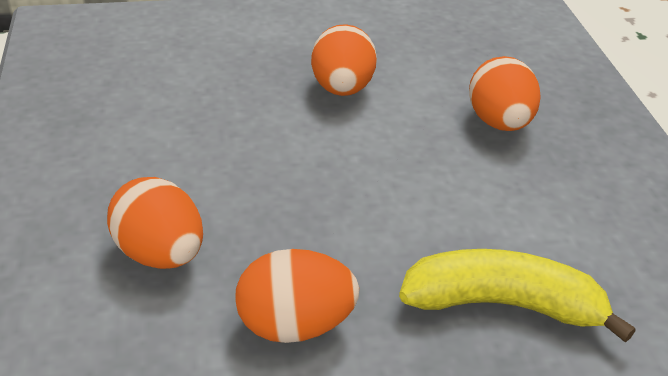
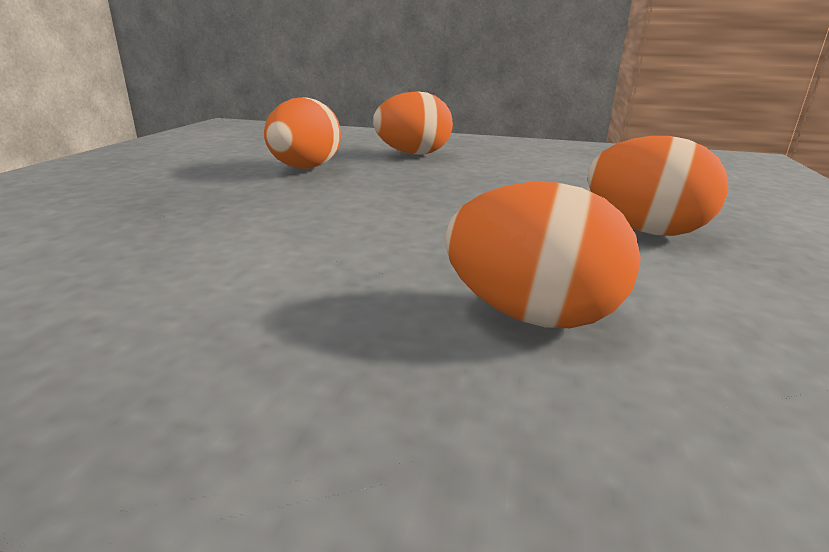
camera: 115 degrees right, 15 degrees down
(503, 304) = (207, 222): yellow banana -> none

